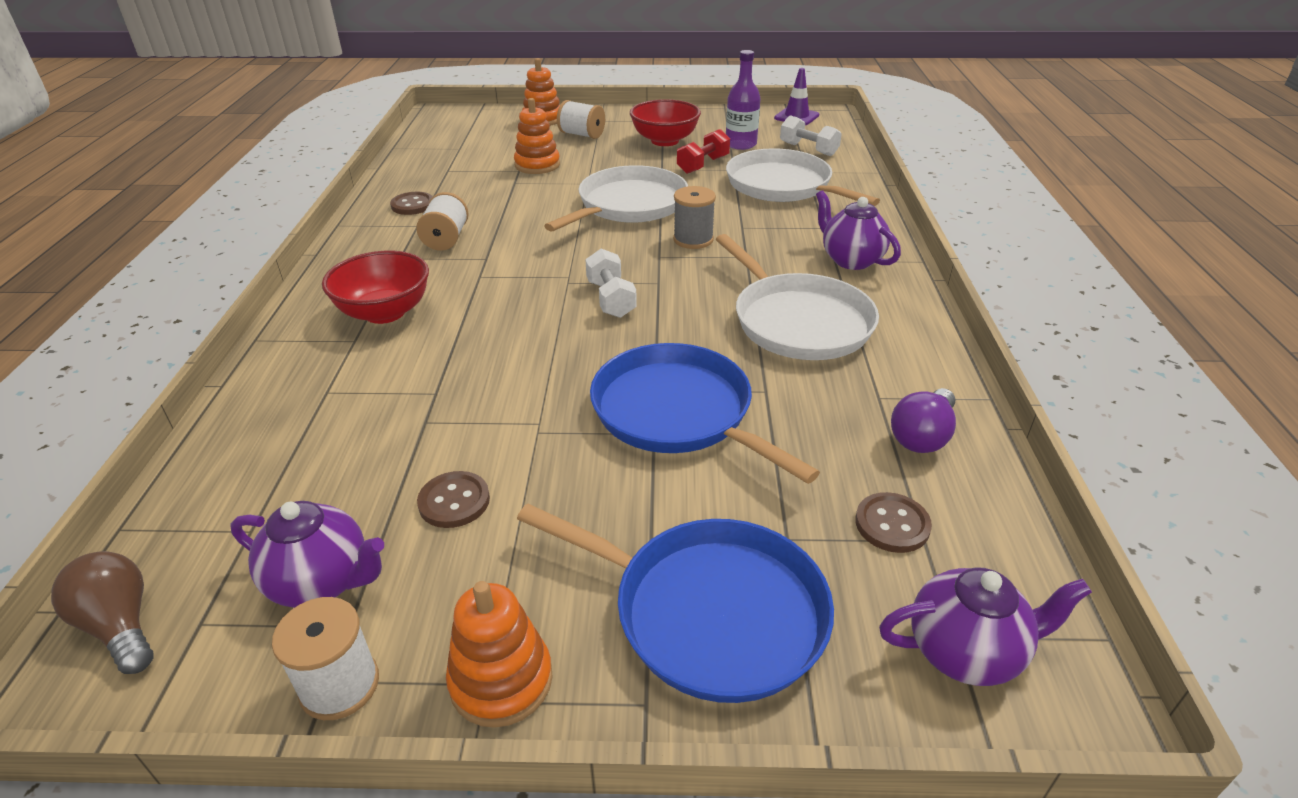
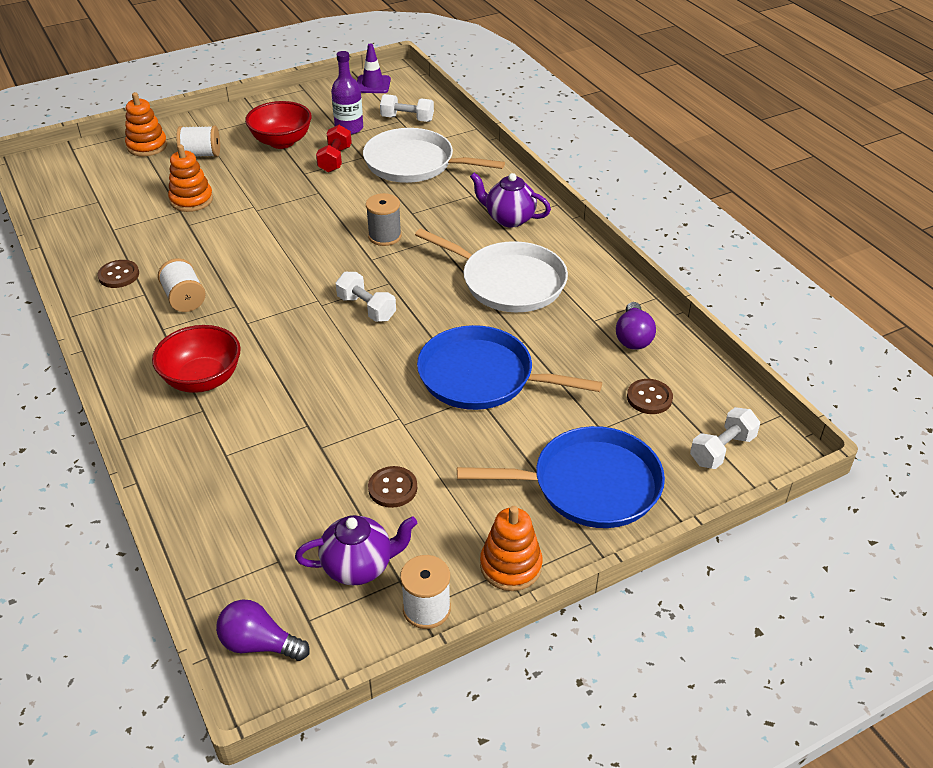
camera: 30 degrees left, 5 degrees up
(120, 625) = (259, 644): brown light bulb -> purple light bulb
(629, 205) = (308, 219): white pan -> none
(965, 652) = (722, 449): purple teapot -> white dumbbell

